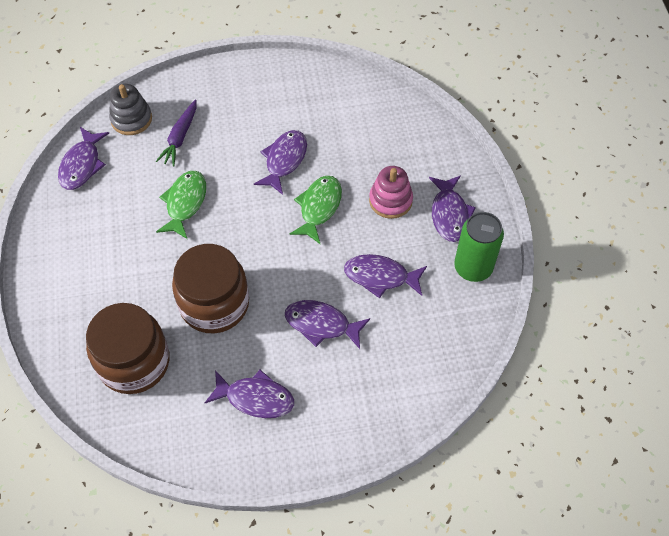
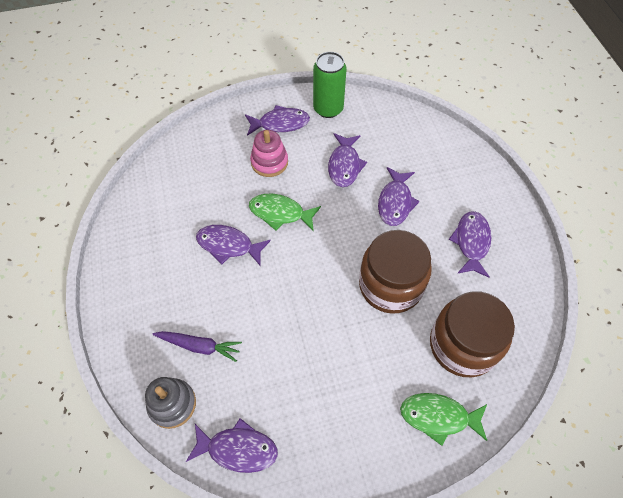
camera: 95 degrees left, 0 degrees up
(185, 203) = (283, 328): green fish -> green fish (438, 417)

